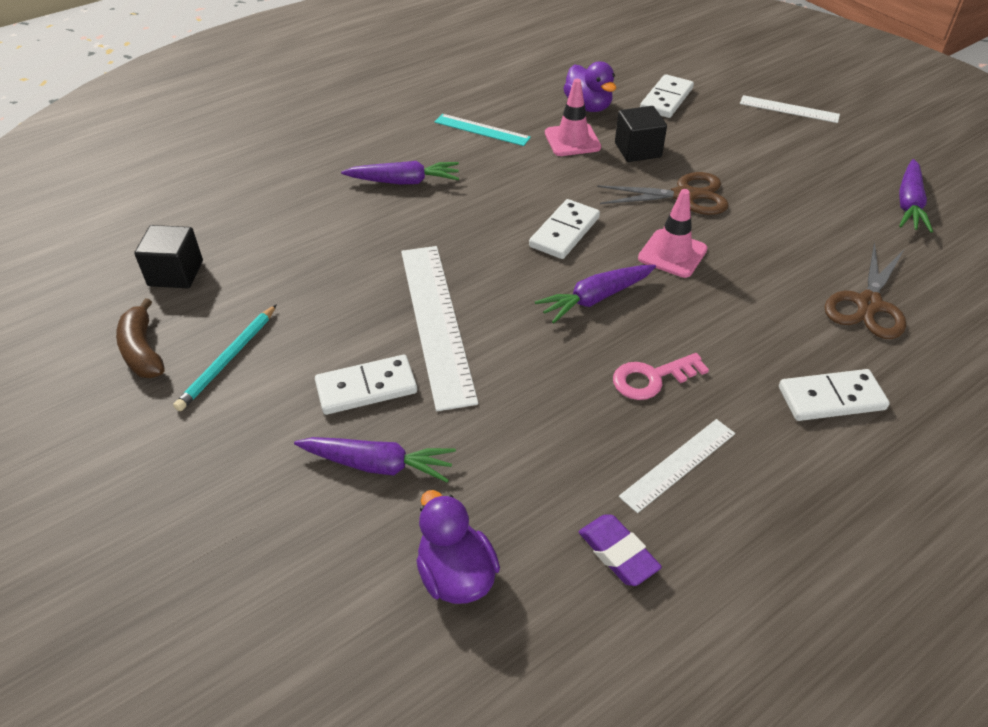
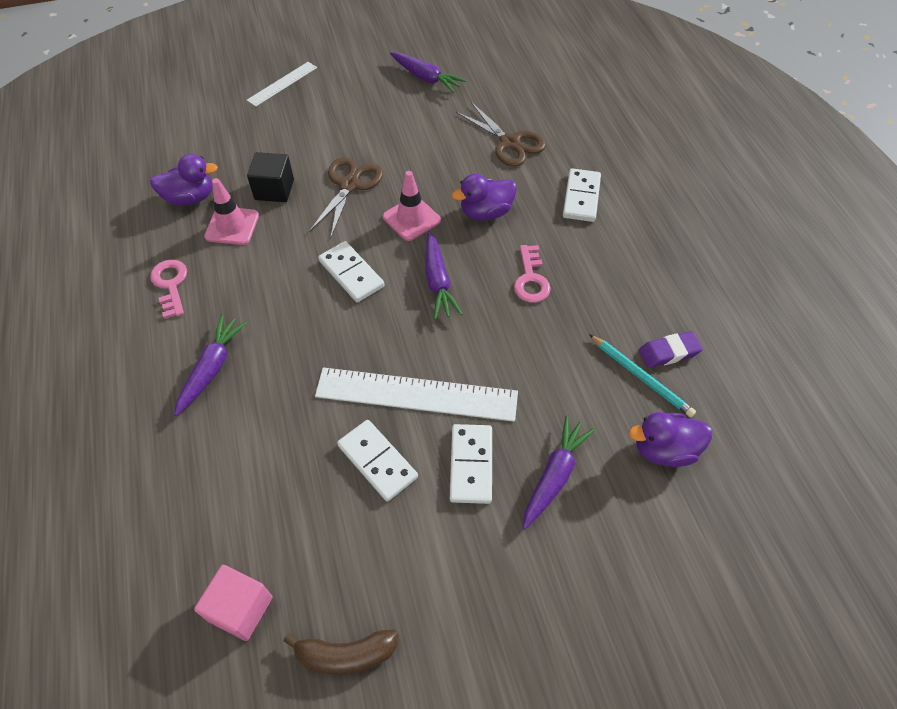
camera: 70 degrees left, 10 degrees up
(176, 273) = (240, 608): black cube -> pink cube
(228, 360) = (392, 572): turquoise pencil -> turquoise pencil (641, 377)
(482, 130) = (170, 284): turquoise ruler -> pink key
(666, 99) = (217, 145): white domino -> white domino (377, 461)
(678, 464) = (609, 294): white ruler -> none
(729, 311) = (485, 212): none -> purple duck

